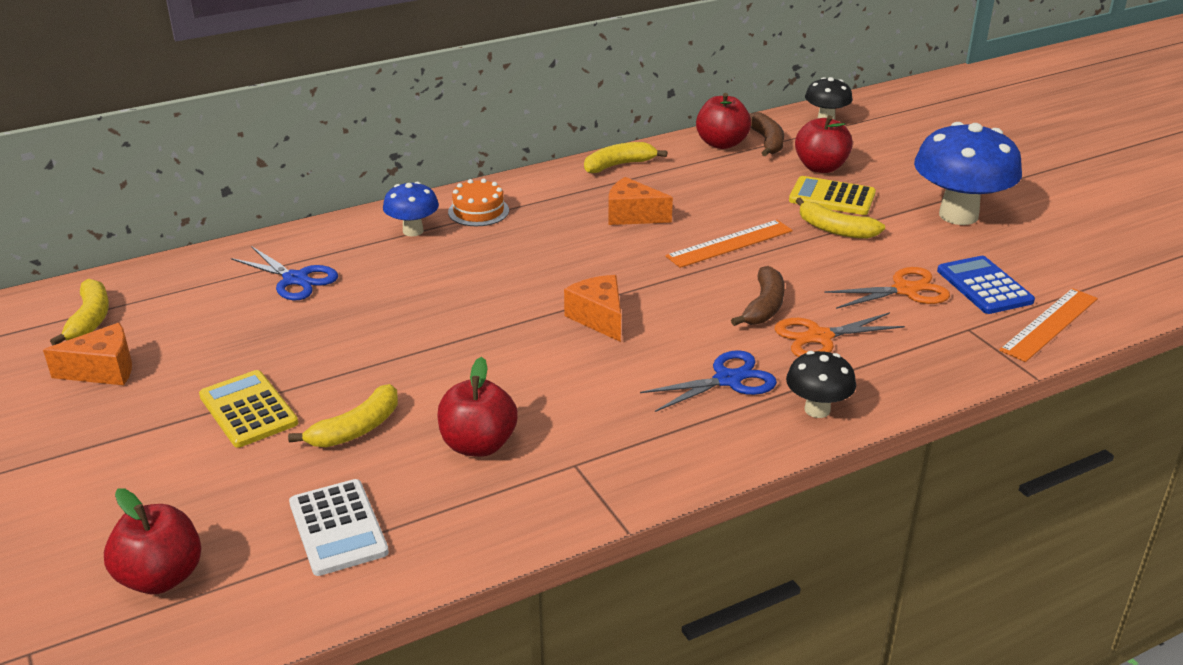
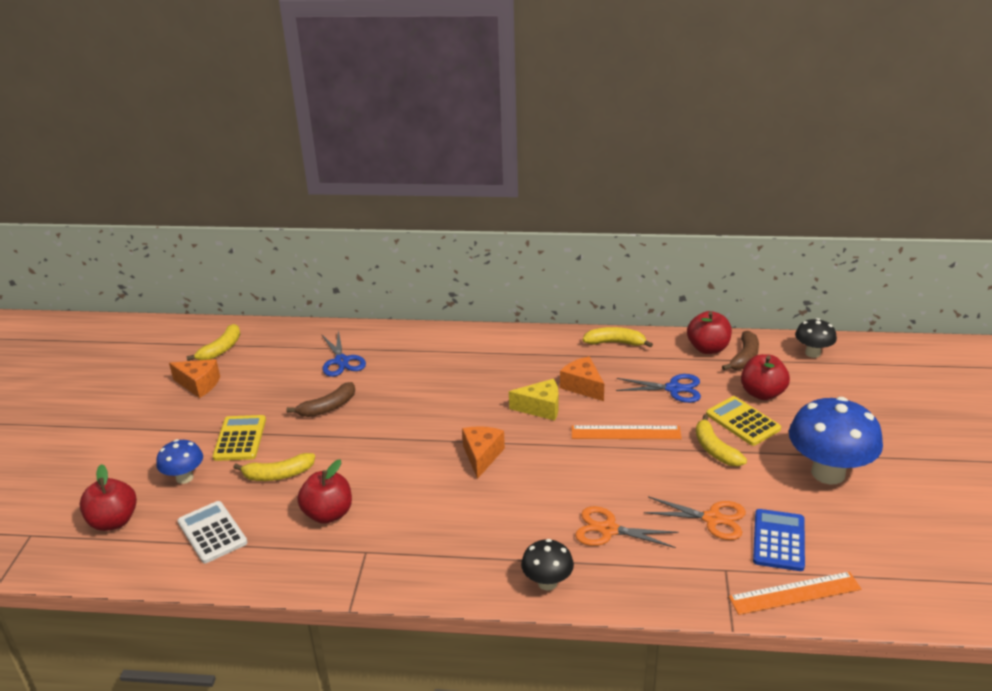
camera: 35 degrees right, 0 degrees up
(338, 528) = (212, 532): white calculator -> white calculator turned 135 degrees clockwise
(413, 231) = (437, 350): blue mushroom -> blue mushroom (184, 478)
(478, 211) = (489, 349): orange cake -> none
(610, 250) = (540, 408): none -> yellow cheese
(728, 380) = (514, 535): blue scissors -> blue scissors (673, 389)
(764, 306) = (596, 491): brown banana -> brown banana (328, 407)

